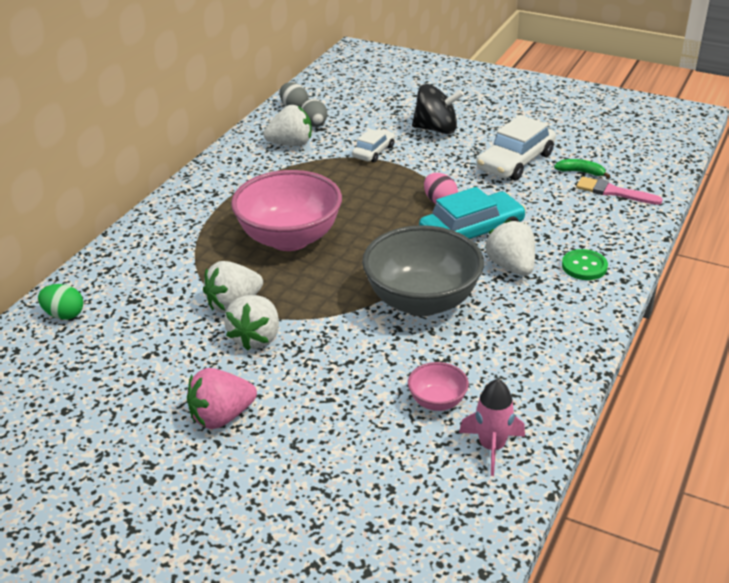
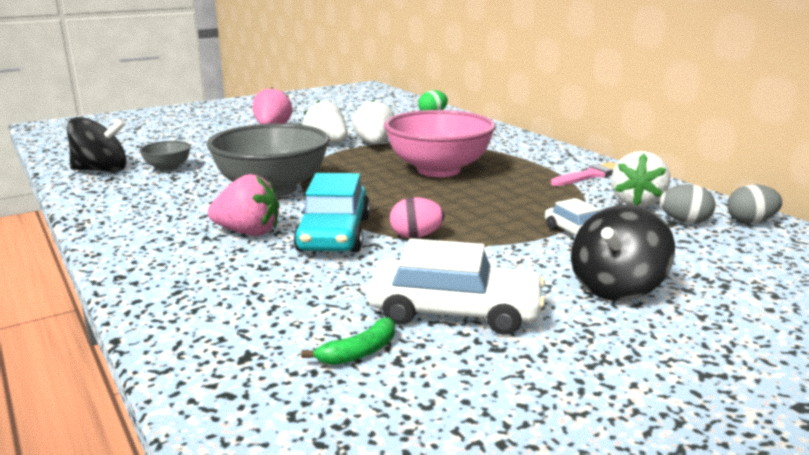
camera: 120 degrees right, 15 degrees down
(437, 401) = (168, 168): pink bowl -> grey bowl
(492, 447) = (101, 170): pink rocket -> black spinning top
(511, 267) = (248, 232): white strawberry -> pink strawberry
(515, 161) = (454, 311): white car -> white car turned 120 degrees clockwise
(584, 266) = (179, 265): green button -> none
(613, 192) = (270, 354): pink brush -> pink brush (590, 175)

